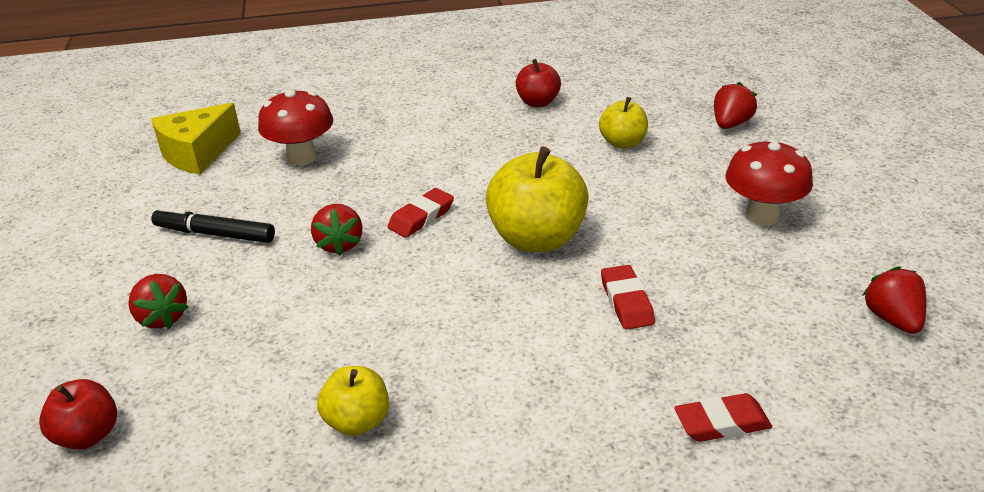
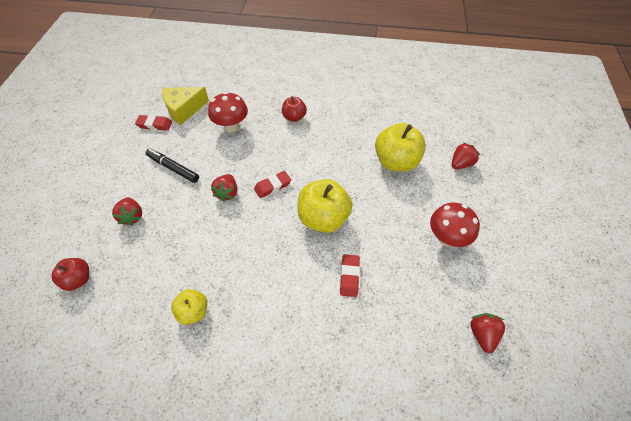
camera: 15 degrees right, 20 degrees up
(538, 102) = (364, 118): red apple -> red apple (294, 117)
(622, 143) = (396, 162): yellow apple -> yellow apple, size x1.79
(722, 423) = (361, 373): red eraser -> red eraser (154, 125)

